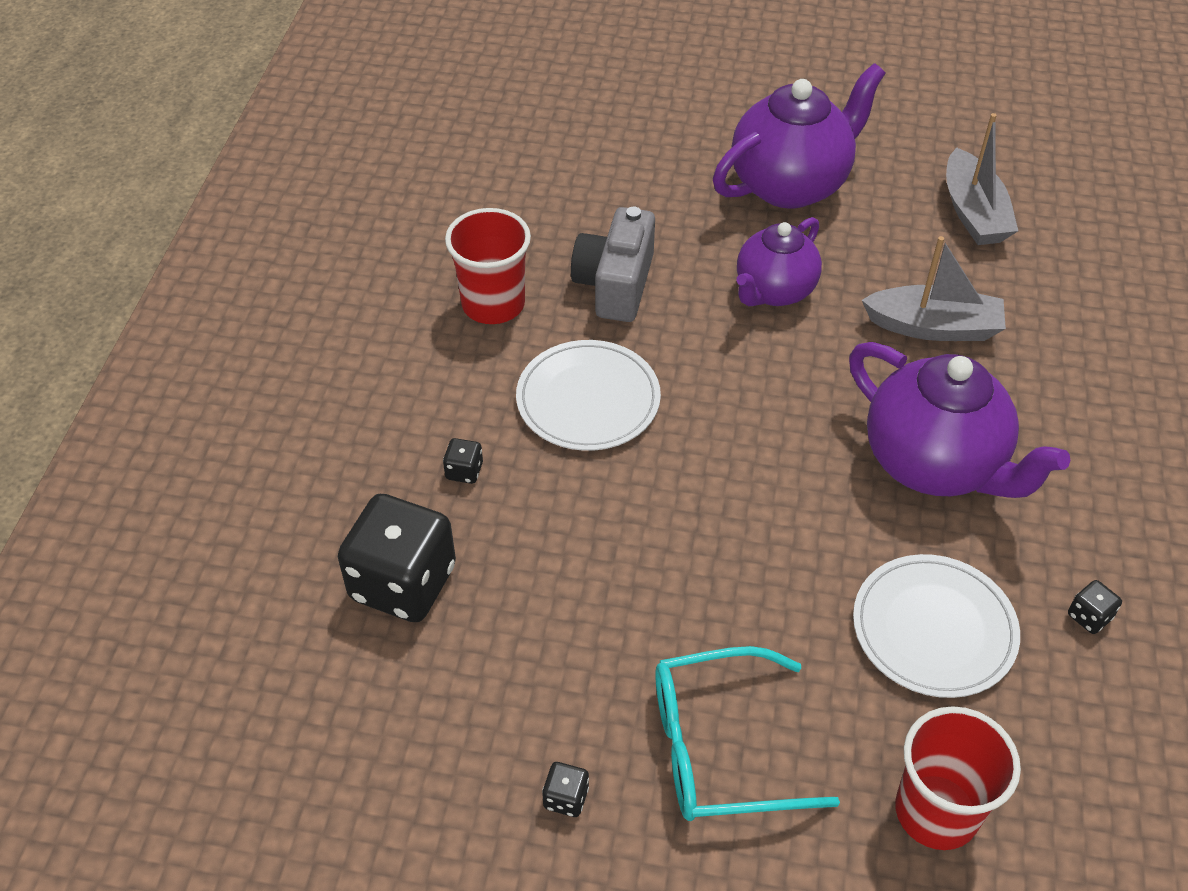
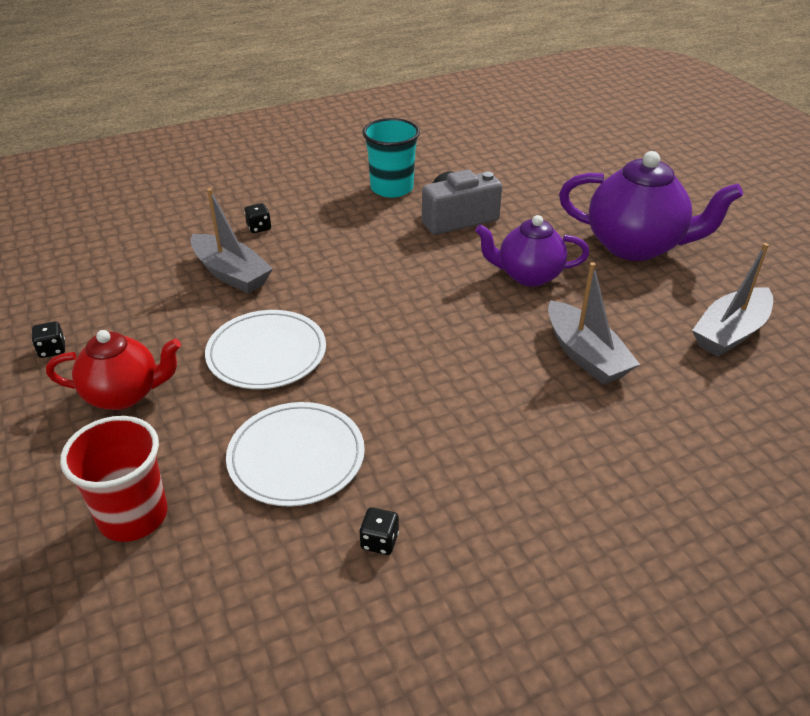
camera: 55 degrees right, 10 degrees down
(403, 583) = (164, 240): black dice -> none
(493, 304) = (391, 188): red cup -> turquoise cup
(548, 544) = (231, 274): none -> grey boat
(588, 399) = (354, 245): white plate -> white plate (266, 353)
(719, 748) = (124, 394): turquoise glasses -> red teapot
(934, 464) = (451, 403): purple teapot -> none

